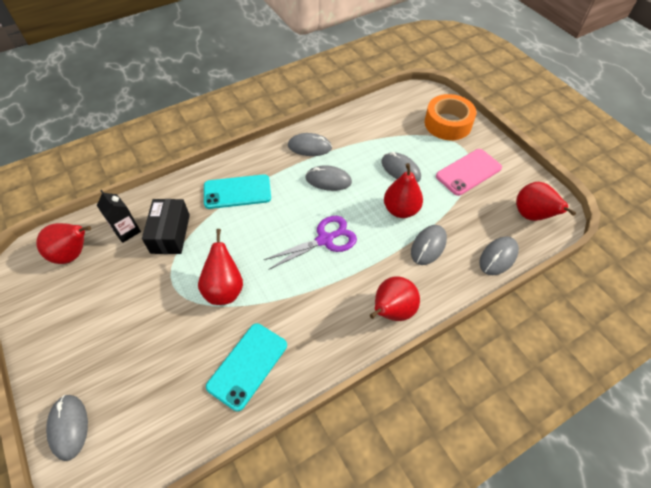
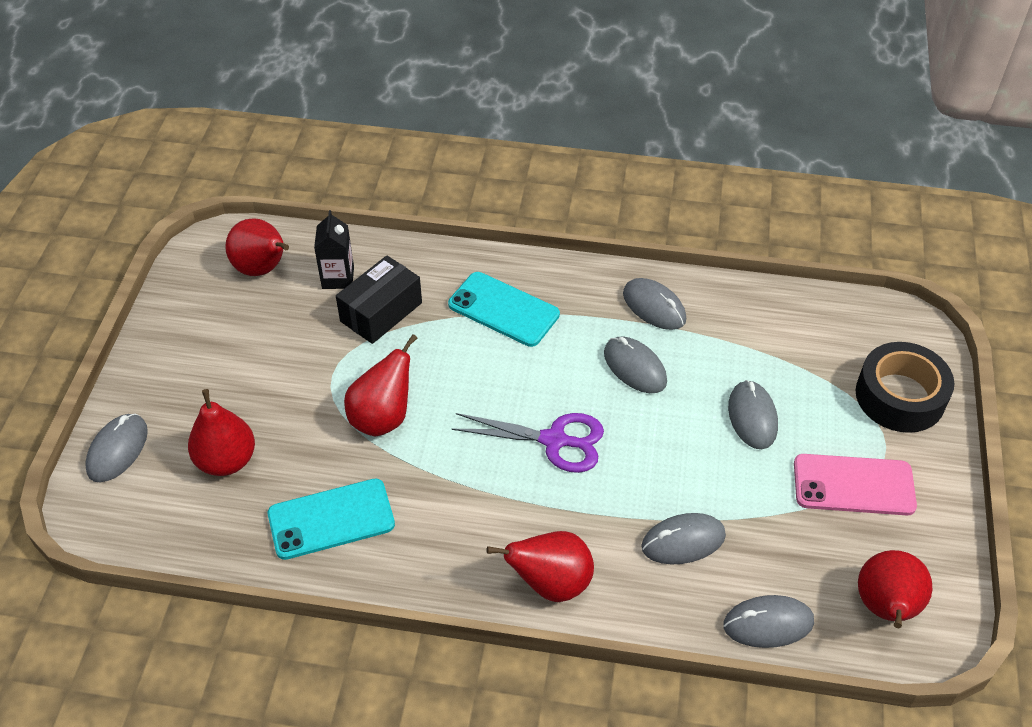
camera: 40 degrees right, 5 degrees down
(401, 210) = (694, 470): red pear -> red pear (226, 460)
(448, 123) = (900, 396): orange tape -> black tape

